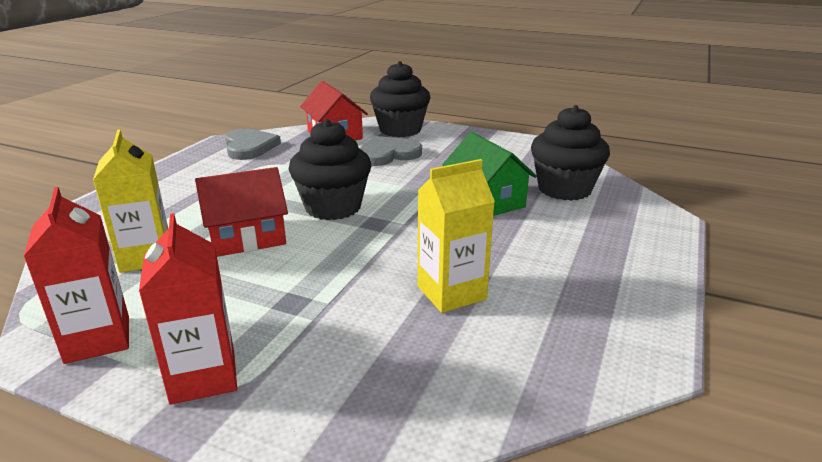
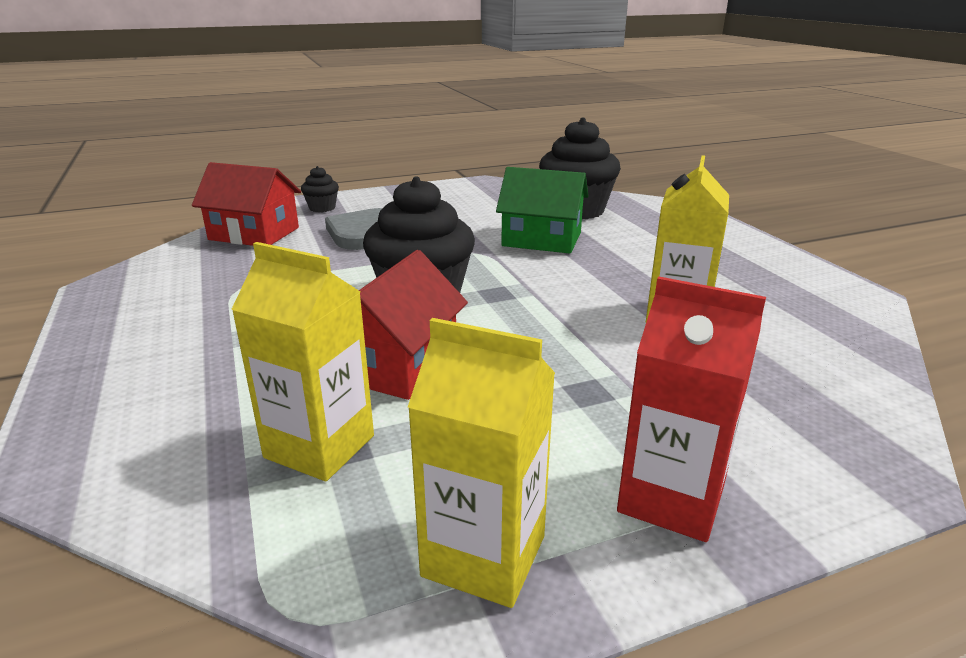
camera: 45 degrees left, 0 degrees up
(98, 339) = (484, 556): red carton -> yellow carton
(249, 147) = (163, 280): grey heart -> none
(400, 130) = (322, 208): black cupcake -> black cupcake, size x0.47

